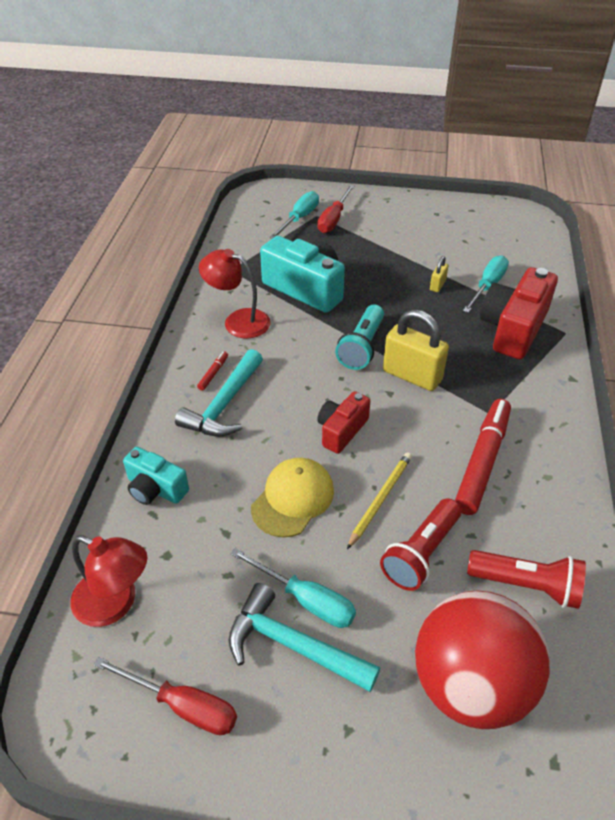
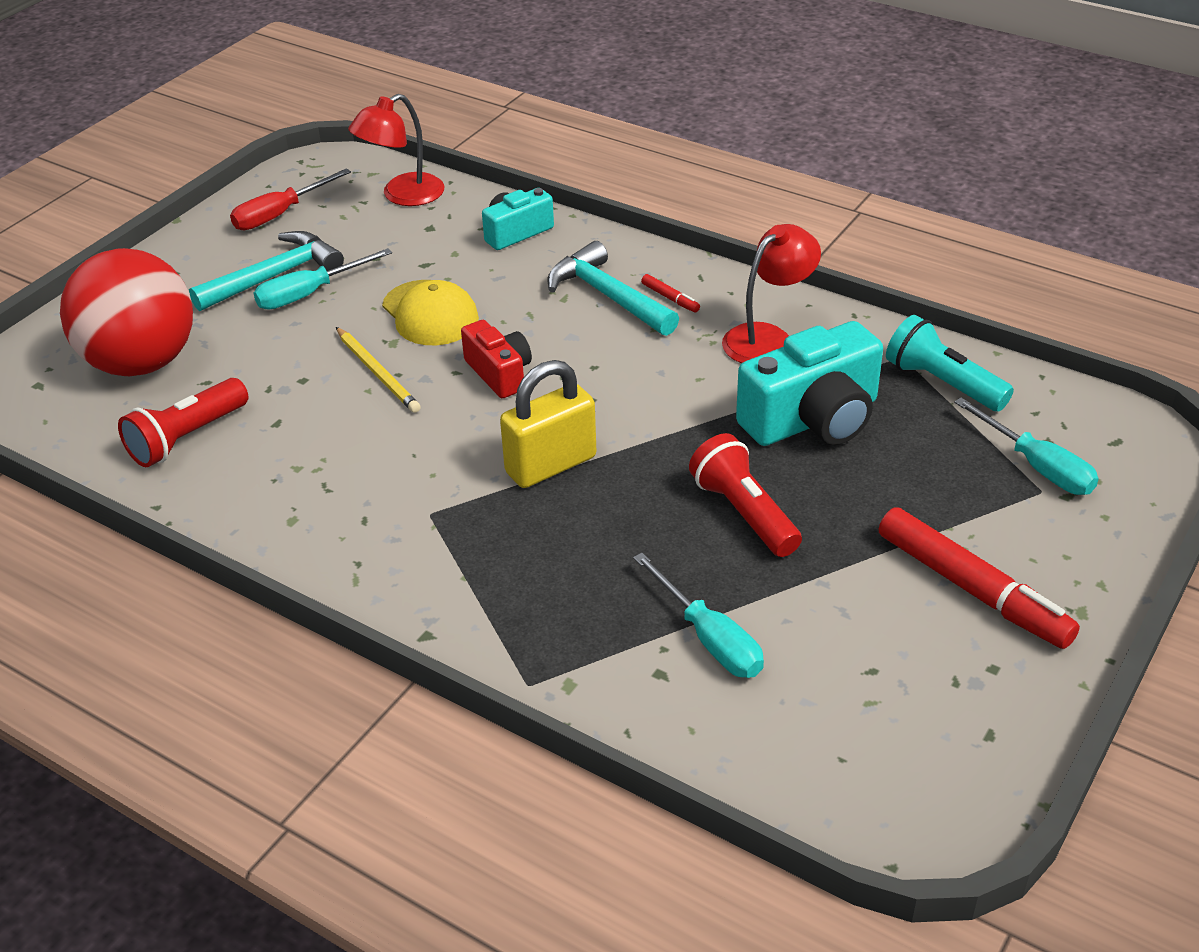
camera: 115 degrees right, 5 degrees down
(333, 219) = (1019, 509): red screwdriver -> none
(362, 347) = (641, 436): turquoise flashlight -> turquoise flashlight (943, 383)
(421, 553) = (289, 379): red flashlight -> red flashlight (744, 513)
(437, 285) = (745, 573): yellow padlock -> none
(482, 461) = (361, 472): red marker -> red marker (972, 589)
(513, 329) = (579, 619): red camera -> none

